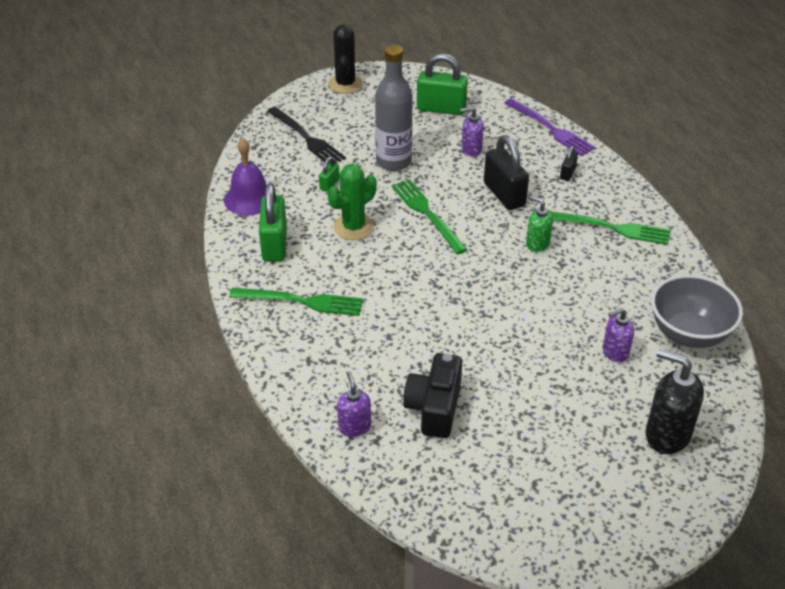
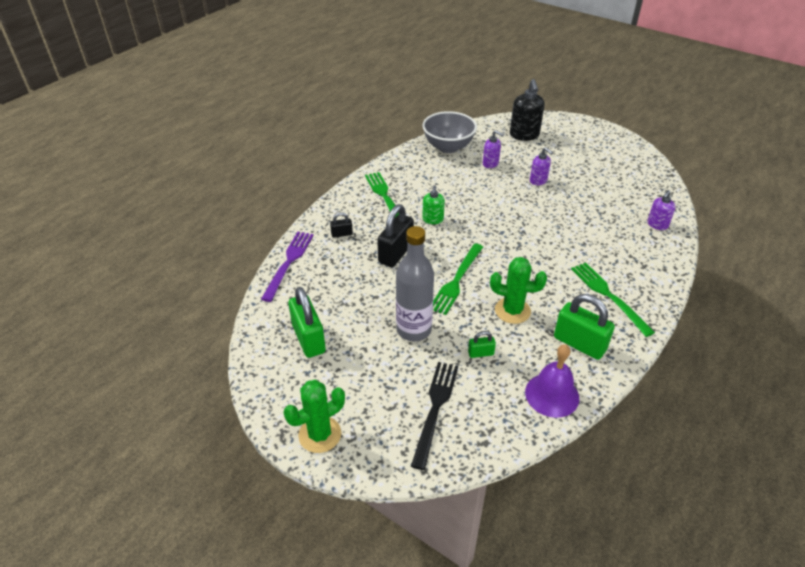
camera: 125 degrees left, 0 degrees up
(274, 244) = (579, 344): green padlock -> green padlock turned 75 degrees clockwise
(345, 84) = (320, 434): black cactus -> green cactus
(434, 407) = (606, 204): black camera -> none
(471, 149) = (355, 293): purple soap dispenser -> purple soap dispenser (538, 181)

